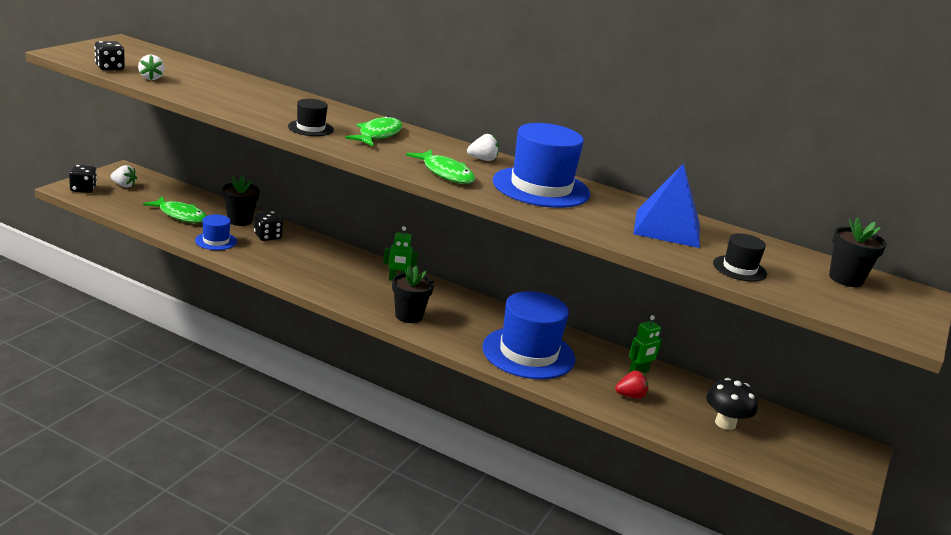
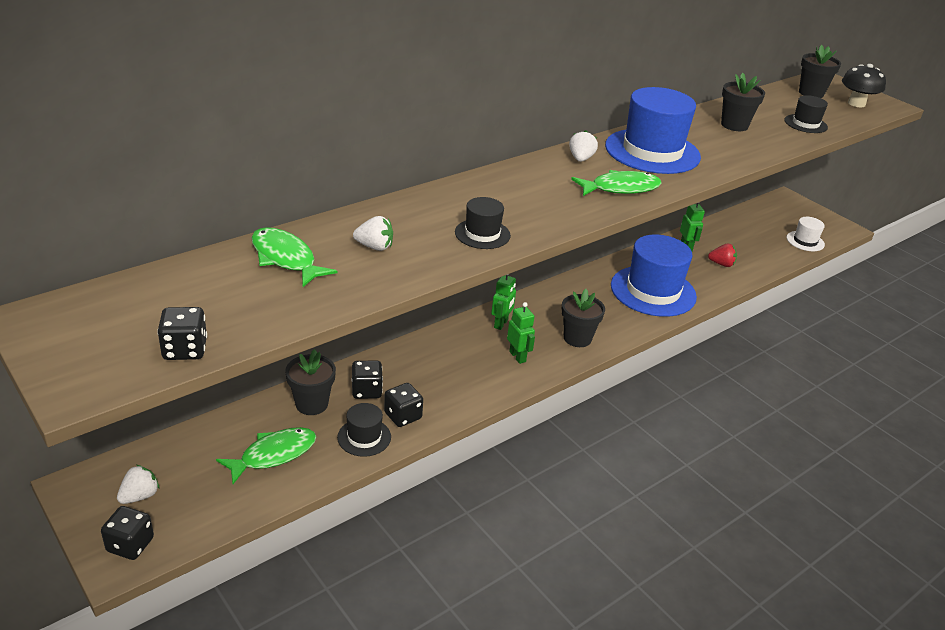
camera: 65 degrees left, 10 degrees up
(151, 78) = (251, 318): white strawberry -> white strawberry (374, 247)
(216, 241) = (364, 437): blue hat -> black hat
(248, 252) = (403, 416): none -> black dice
(357, 290) = (517, 356): none -> green robot
(378, 135) = (506, 197): green fish -> green fish (285, 258)
(630, 396) = (721, 264): red strawberry -> red strawberry turned 90 degrees clockwise
(667, 228) = (734, 125): blue pyramid -> black flower pot
(725, 423) = (758, 237): black mushroom -> black mushroom (856, 103)
(763, 461) = (805, 241): none -> white hat

